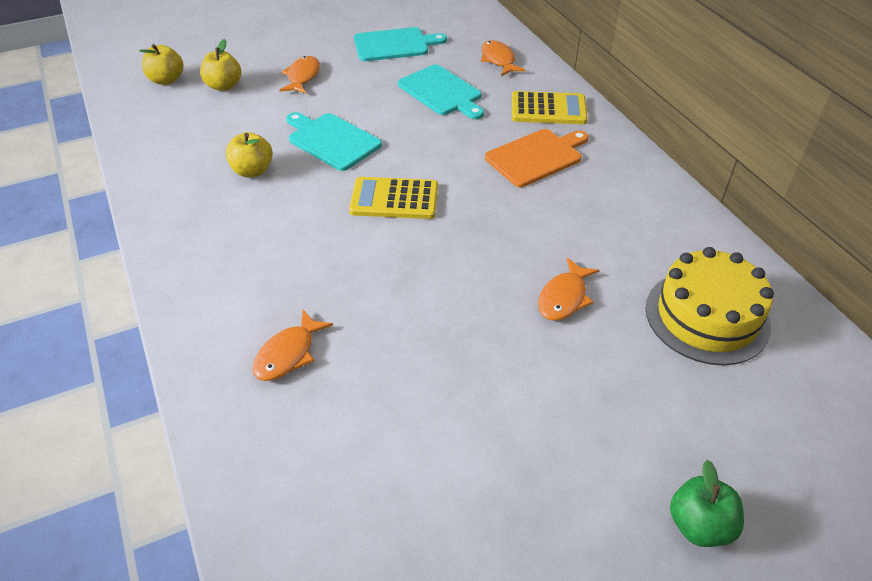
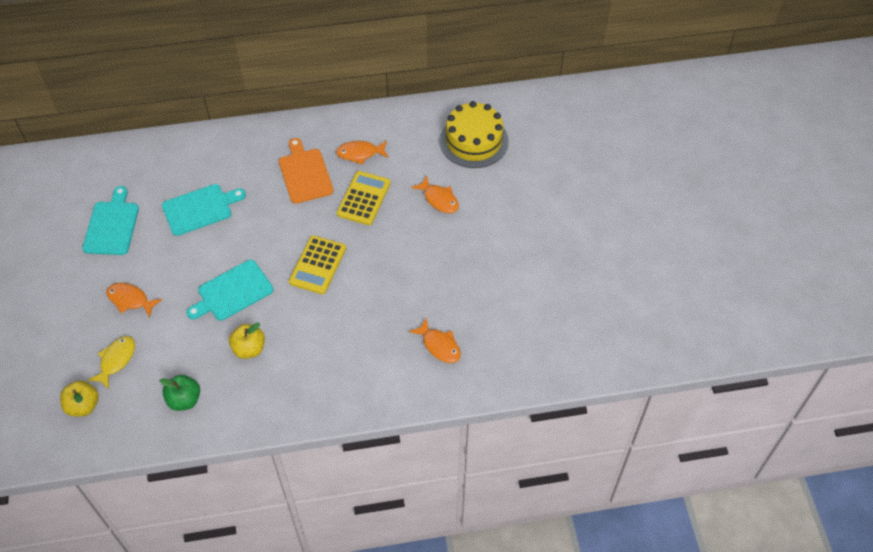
camera: 75 degrees left, 10 degrees up
(224, 86) = (116, 360): yellow apple -> yellow fish
(498, 60) = (172, 161): orange fish -> orange fish (360, 153)
(548, 109) = (253, 150): yellow calculator -> yellow calculator (364, 198)
(699, 525) = (591, 193): green apple -> green apple (184, 400)

